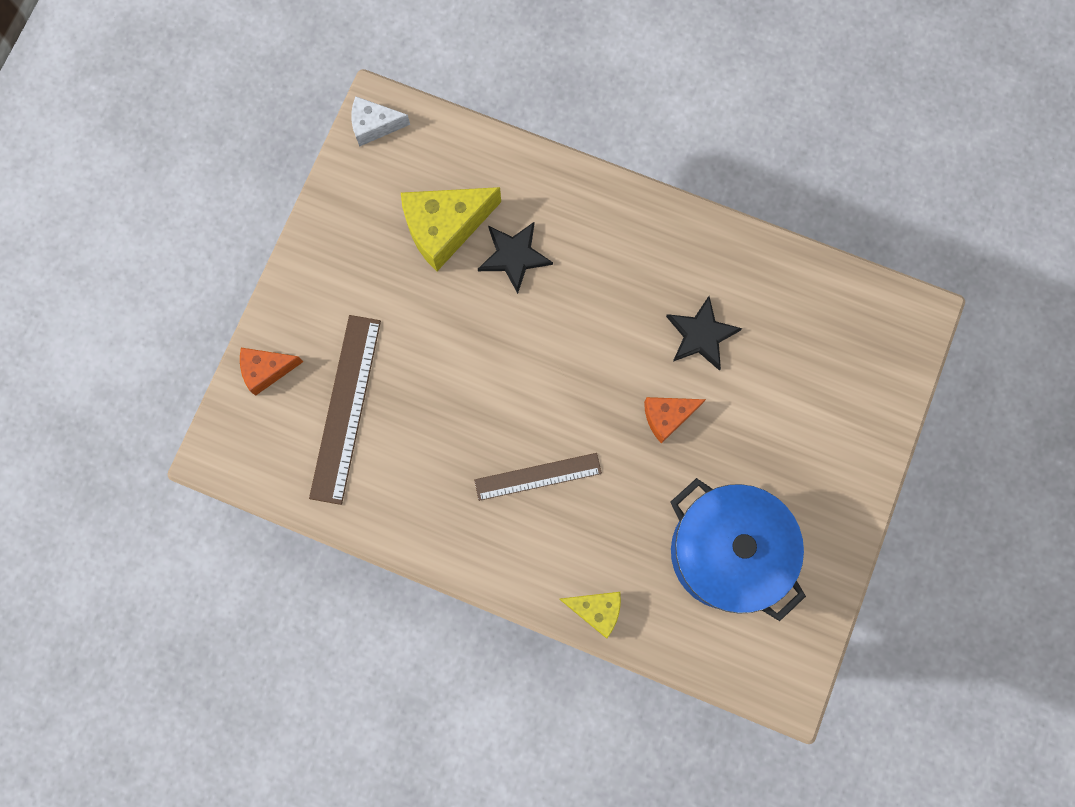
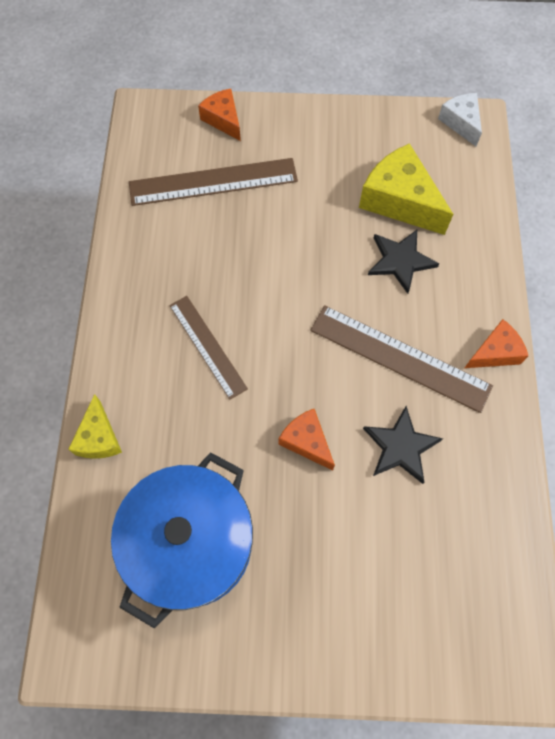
camera: 70 degrees right, 10 degrees down
(616, 300) = (399, 358): none -> brown ruler
(641, 212) = (495, 352): none -> orange cheese

